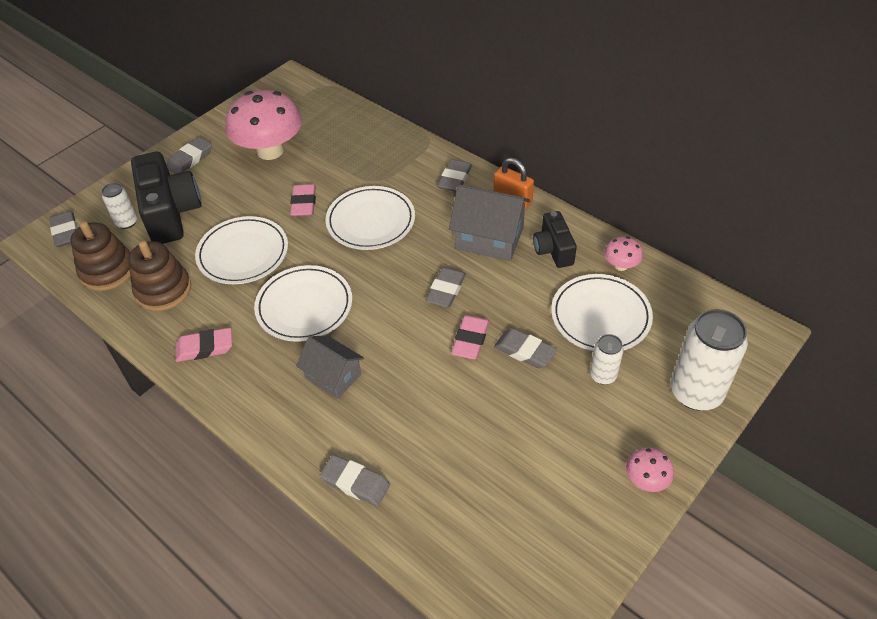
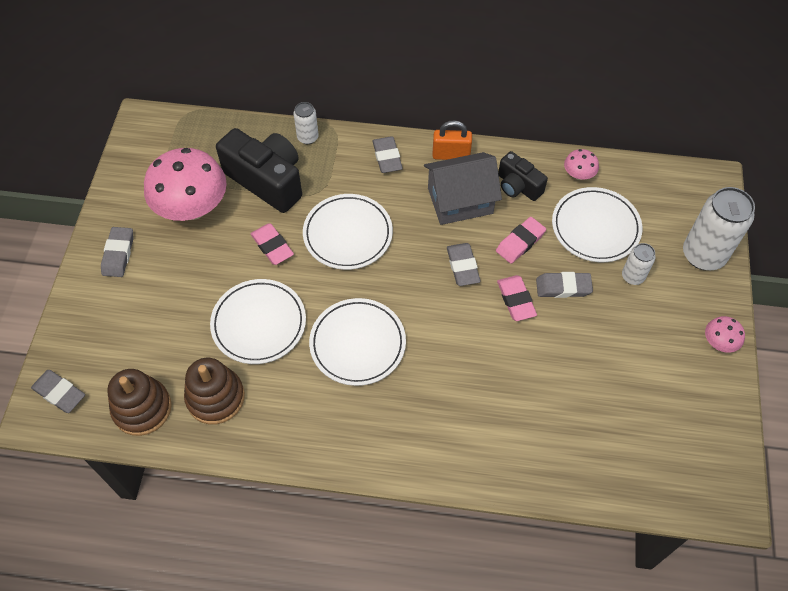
camera: 35 degrees left, 10 degrees up
(127, 222) = (114, 351): white can -> white can (308, 137)
(171, 213) = (151, 319): black camera -> black camera (267, 180)
(205, 347) = (303, 429): pink eraser -> pink eraser (520, 242)
(333, 376) = (434, 392): grey house -> none
(355, 483) = (524, 468): grey eraser -> none

